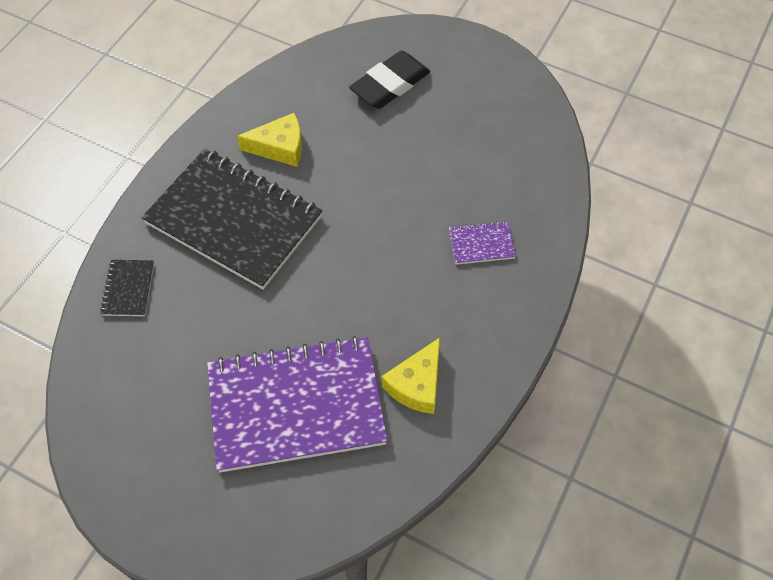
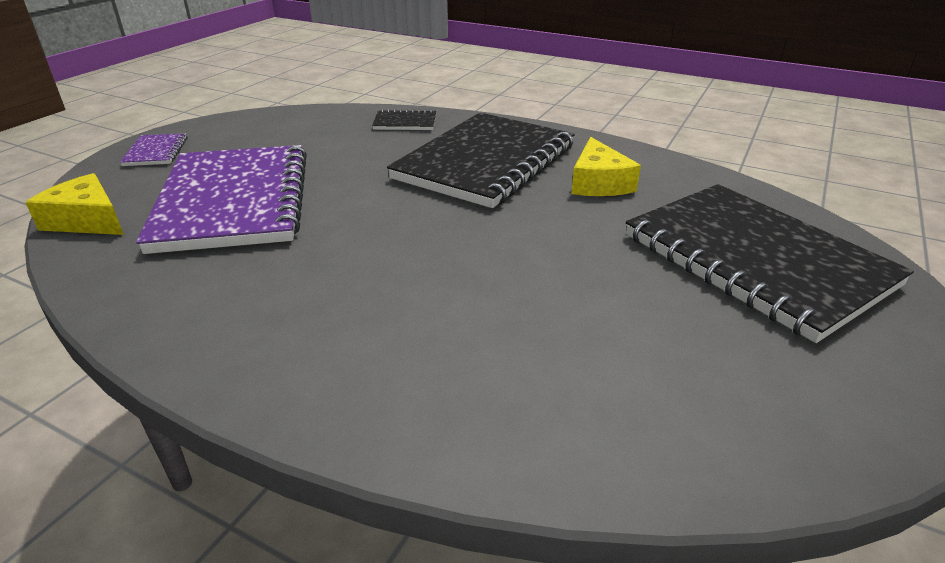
camera: 90 degrees right, 25 degrees down
(390, 85) = (756, 260): black eraser -> black notebook
(416, 384) = (214, 280): yellow cheese -> yellow cheese (87, 220)
(481, 244) = (442, 348): purple notebook -> purple notebook (156, 152)

